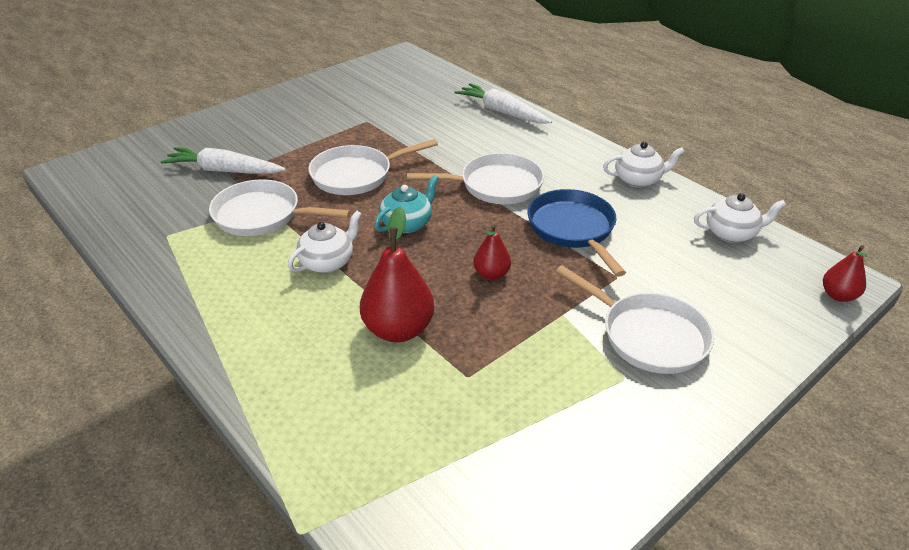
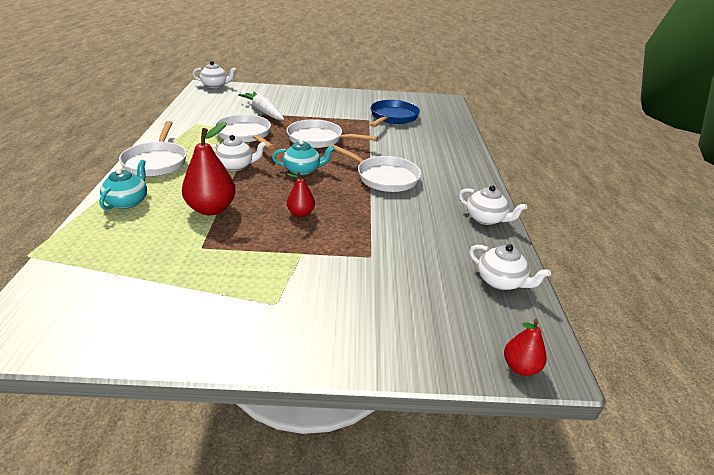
camera: 40 degrees right, 5 degrees down
(81, 163) = (215, 85): none -> white teapot
(287, 387) = (127, 202): none -> turquoise teapot
(502, 112) = (457, 147): white carrot -> none
(573, 229) = (389, 219): blue pan -> blue pan (393, 117)
(648, 335) = (330, 294): white pan -> white pan (156, 161)

